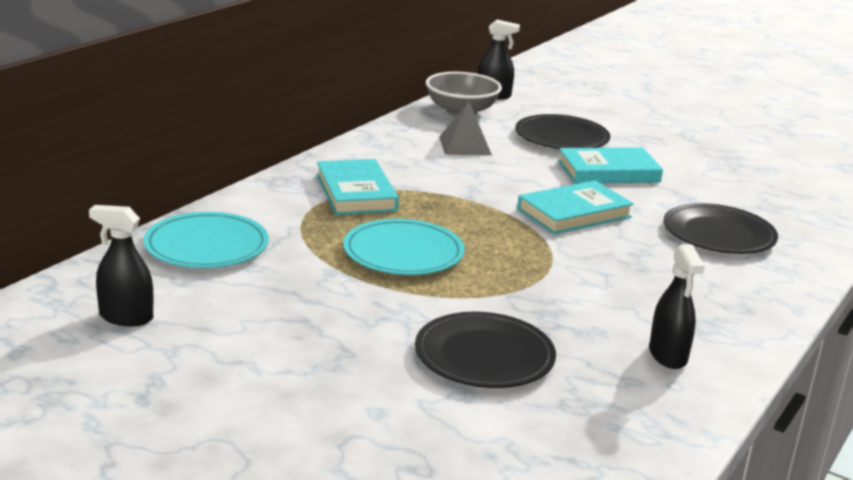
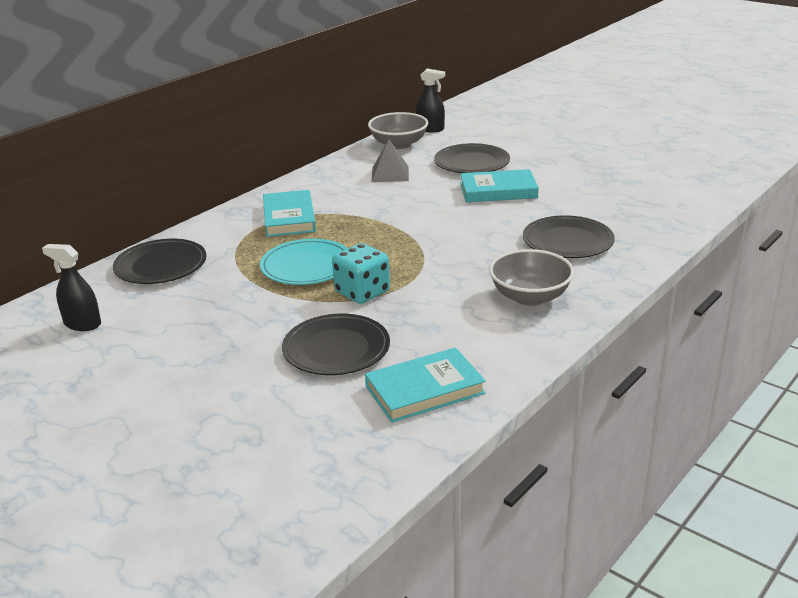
camera: 10 degrees right, 5 degrees up
(206, 246) = (161, 265): turquoise plate -> black plate
(489, 287) = (362, 292): none -> turquoise dice
(574, 213) = (455, 228): turquoise book -> turquoise book (424, 389)
(668, 355) = (482, 345): black spray bottle -> none
(701, 298) = (530, 297): none -> grey bowl

